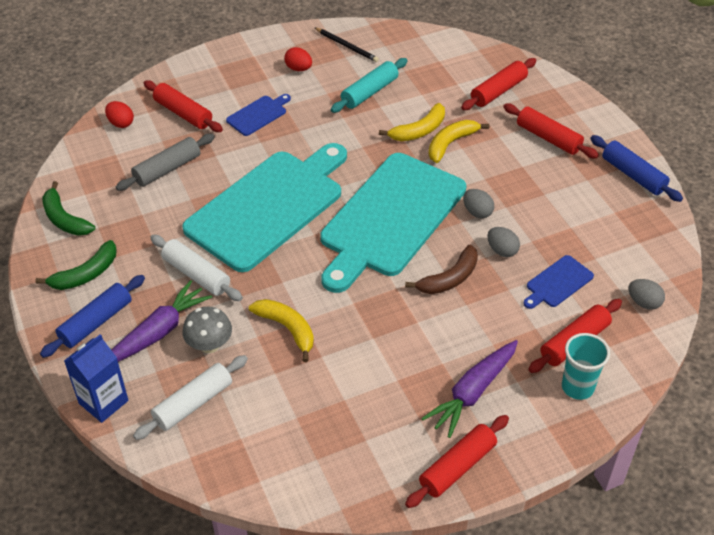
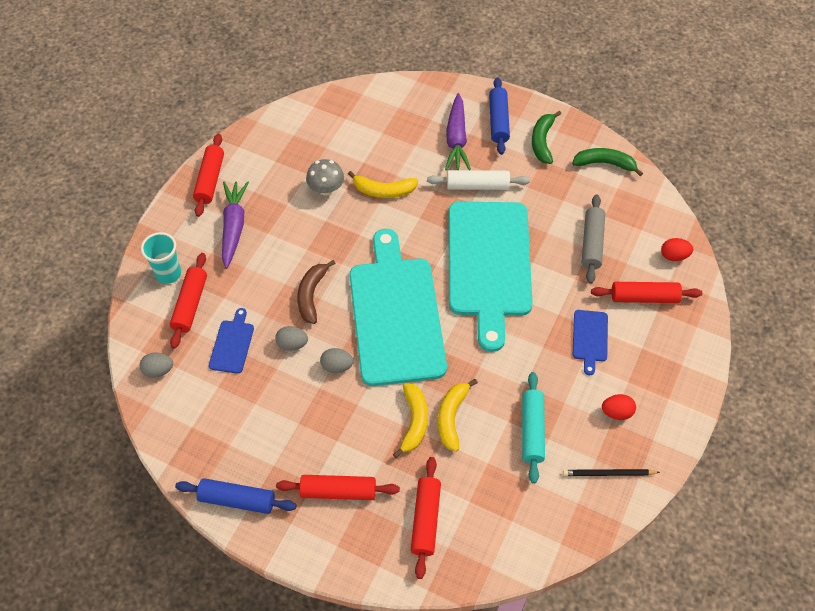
camera: 140 degrees right, 10 degrees up
(103, 402) = (439, 88): blue carton -> none
(193, 403) = (390, 118): white rolling pin -> none
(209, 345) = (418, 152): grey mushroom -> grey mushroom (326, 189)

